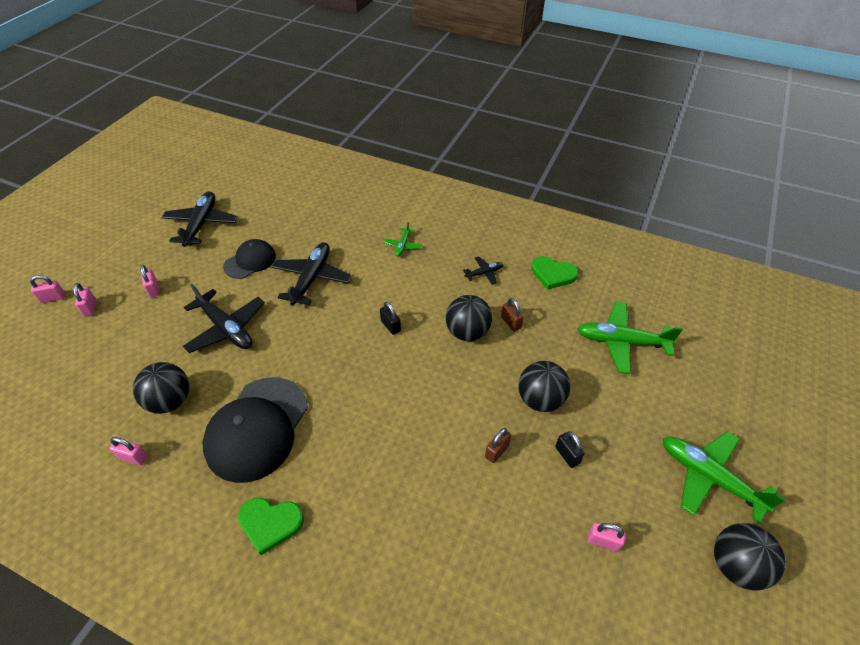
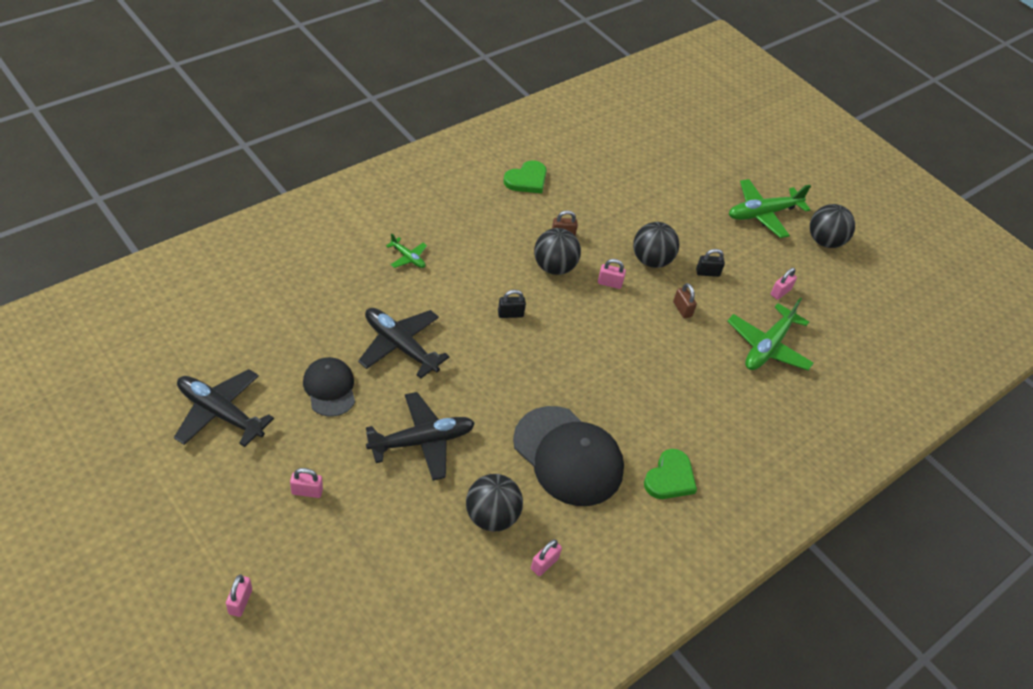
camera: 70 degrees left, 0 degrees up
(90, 308) = (291, 563): pink padlock -> pink padlock (609, 283)
(484, 273) = (492, 221): black plane -> none
(621, 342) = (626, 184): green plane -> green plane (767, 347)

